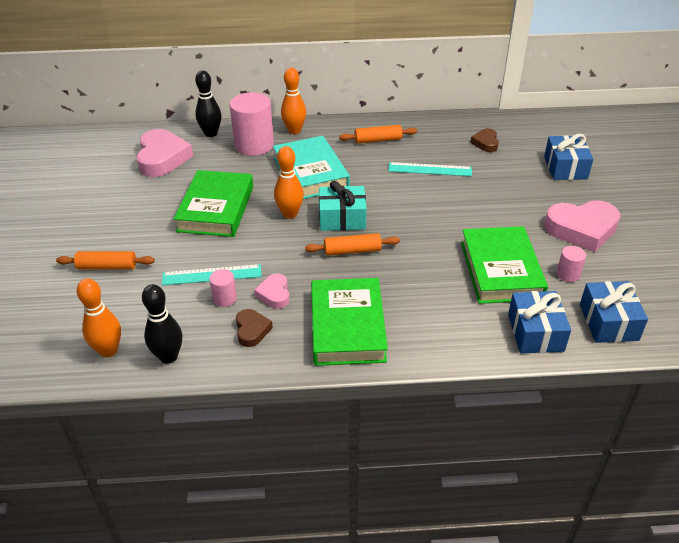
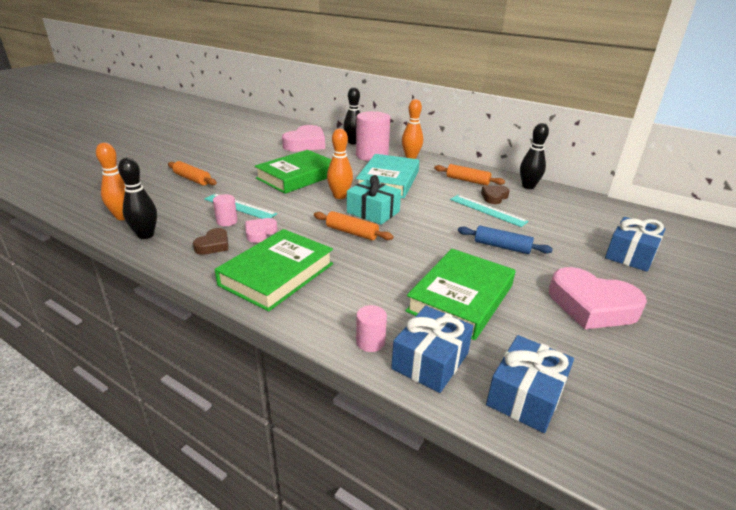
camera: 35 degrees right, 10 degrees down
(432, 125) = (528, 186): none -> black bowling pin
(478, 204) = (502, 246): none -> blue rolling pin
(485, 143) = (564, 212): brown heart -> brown heart (494, 197)
(568, 274) = (529, 333): pink cylinder -> pink cylinder (370, 342)

